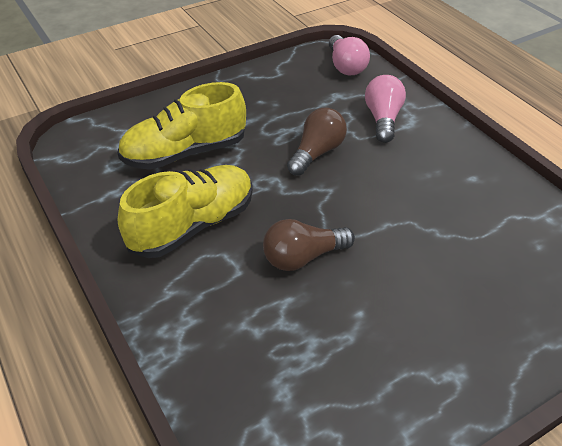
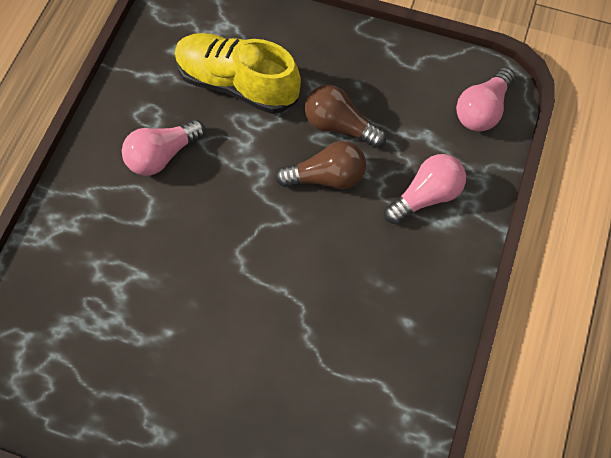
camera: 50 degrees right, 20 degrees up
(192, 225) = (162, 155): yellow shoe -> pink light bulb
(303, 257) = (193, 255): brown light bulb -> brown light bulb (339, 126)

